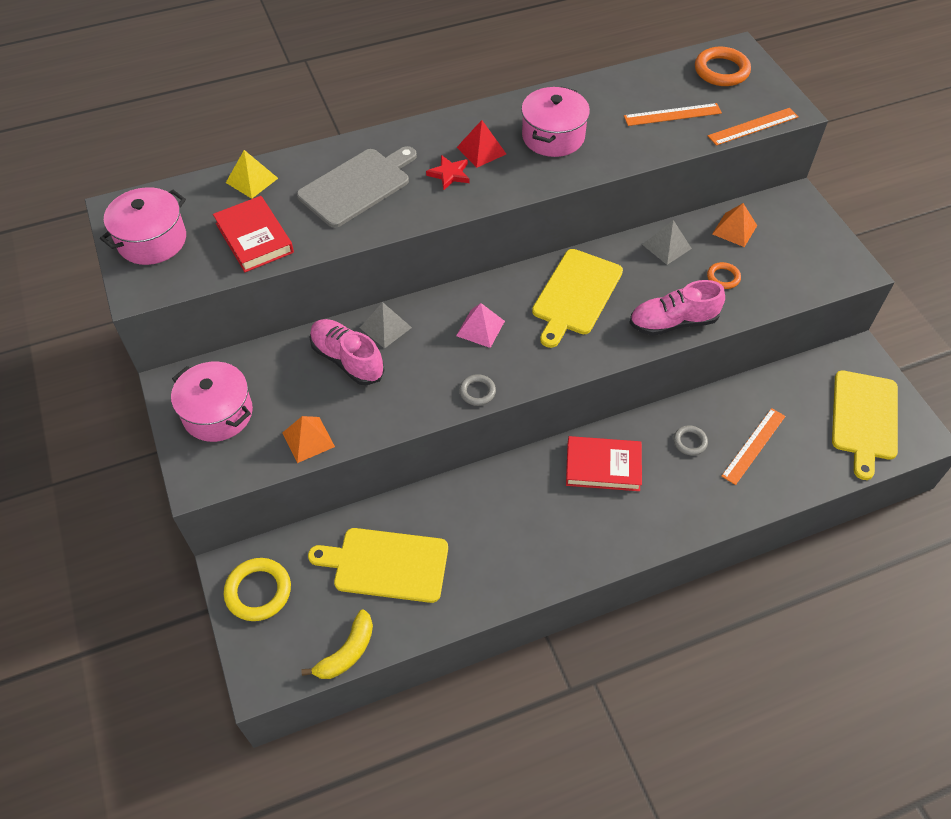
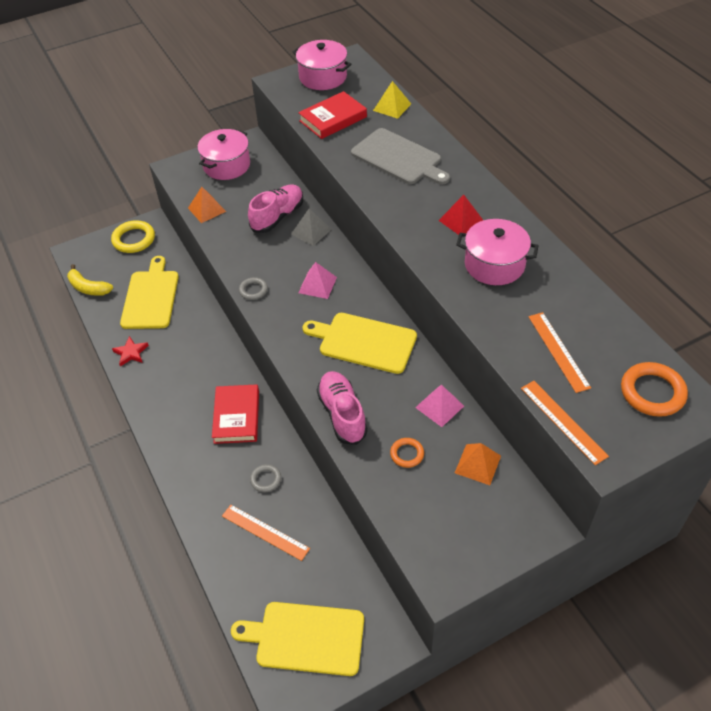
camera: 85 degrees right, 5 degrees down
(449, 174) = (425, 205): red star -> red star (131, 353)
(666, 246) = (439, 406): grey pyramid -> pink pyramid

